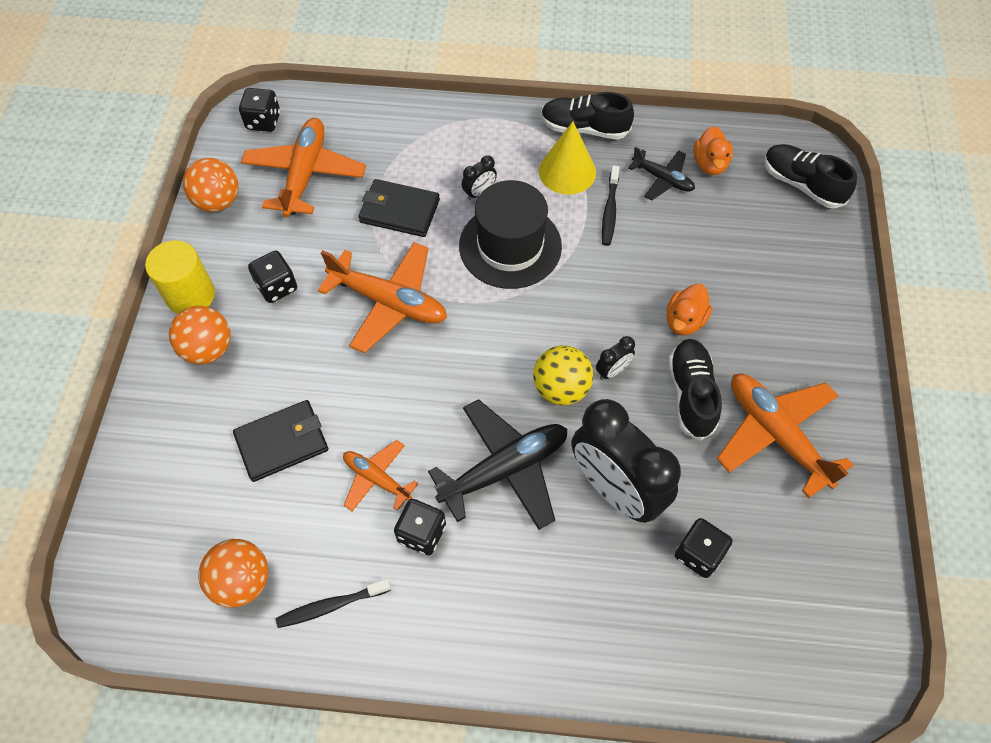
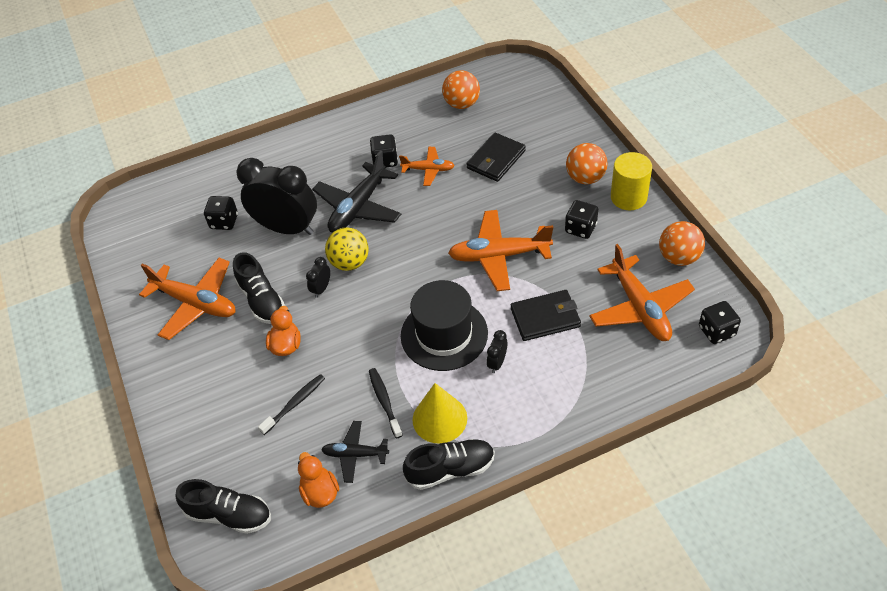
camera: 155 degrees right, 10 degrees down
(331, 606) = (409, 116): black toothbrush -> black toothbrush (295, 403)

